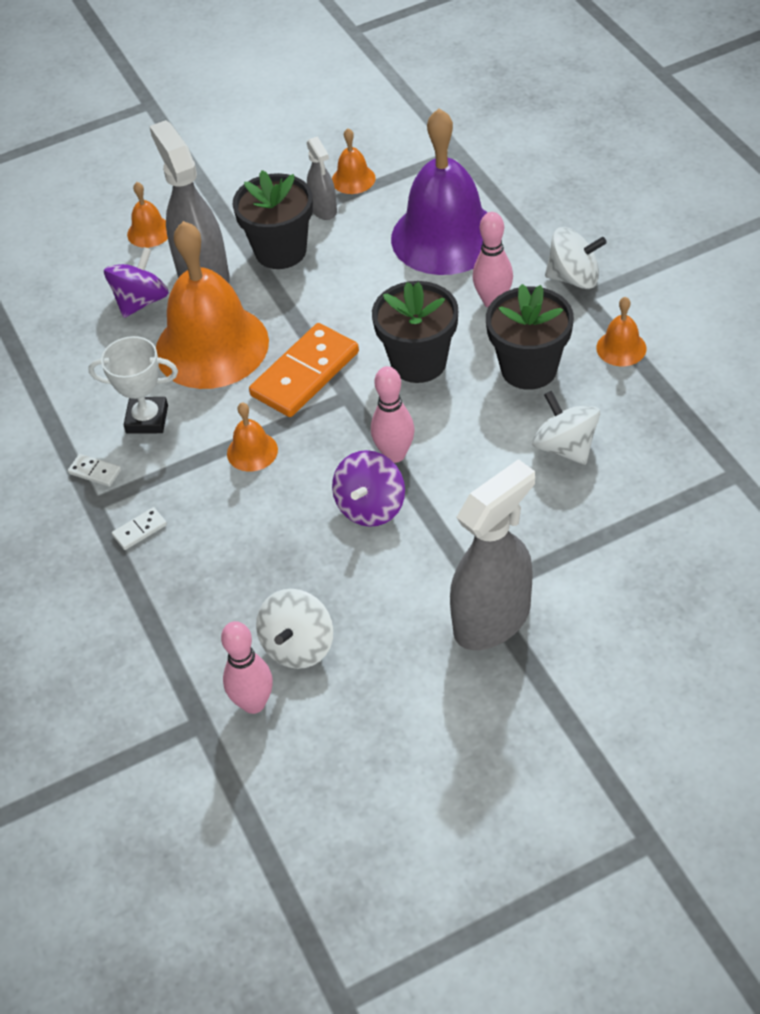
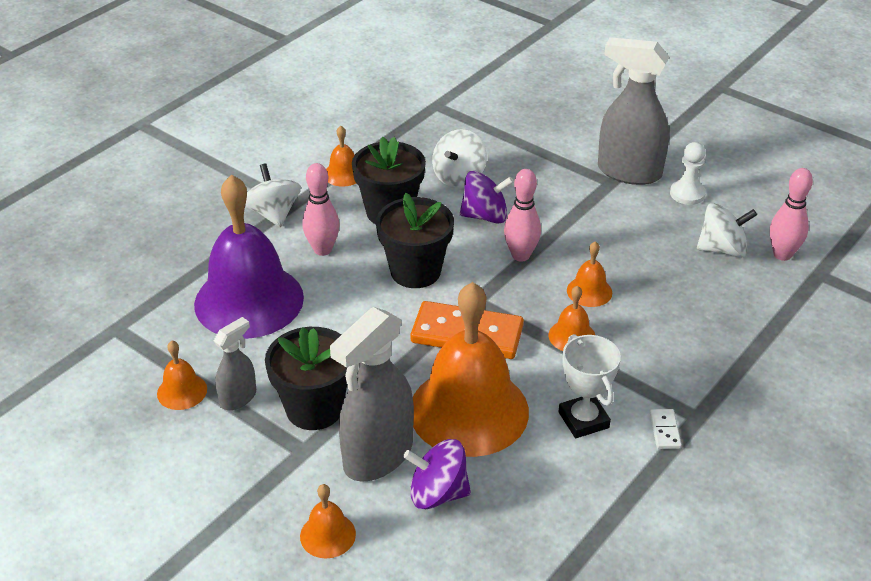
camera: 120 degrees left, 10 degrees down
(139, 530) = (698, 373): white domino -> none
(305, 491) = (589, 291): none -> orange bell
(371, 507) = (579, 252): purple spinning top -> purple spinning top (485, 216)
(417, 662) = (687, 194): none -> white pawn

